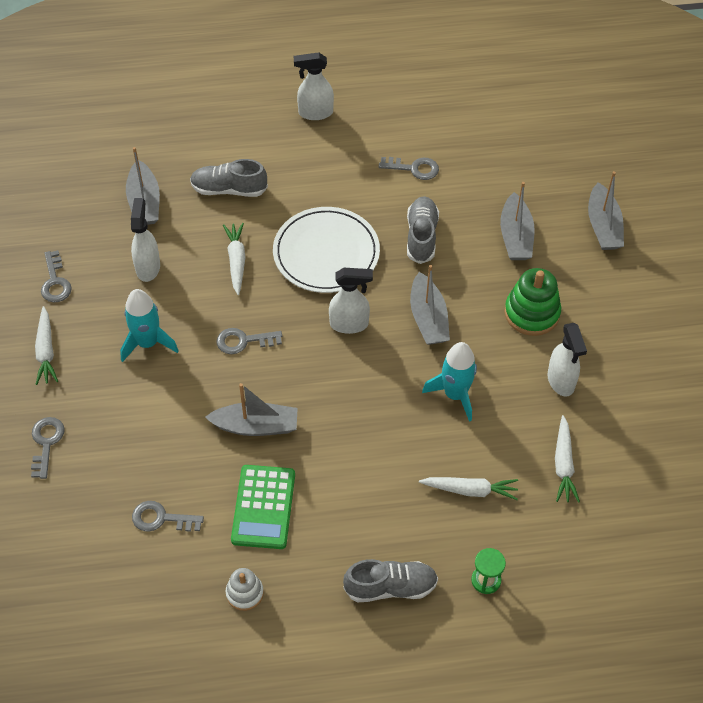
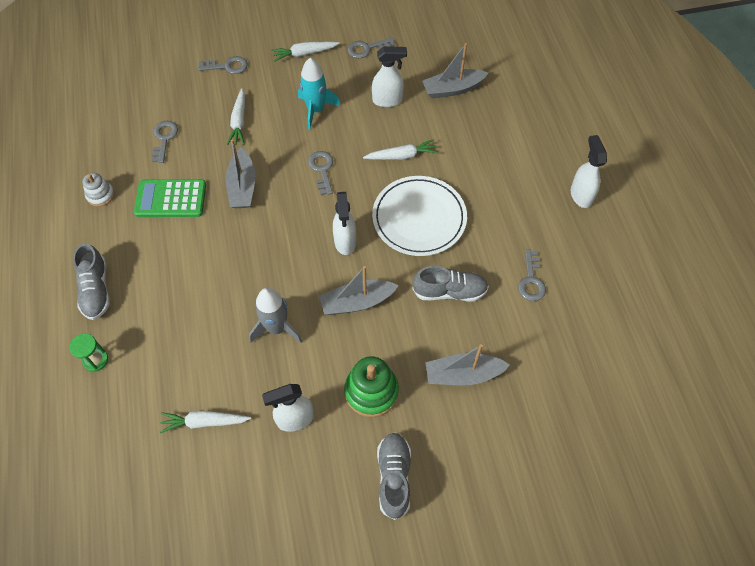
camera: 85 degrees right, 5 degrees up
(229, 189) = (477, 142): grey shoe -> grey shoe (394, 477)
(455, 394) = (276, 328): turquoise rocket -> grey rocket
(470, 490) = (180, 344): white carrot -> white carrot (239, 122)
(603, 226) = (490, 461): grey boat -> none

